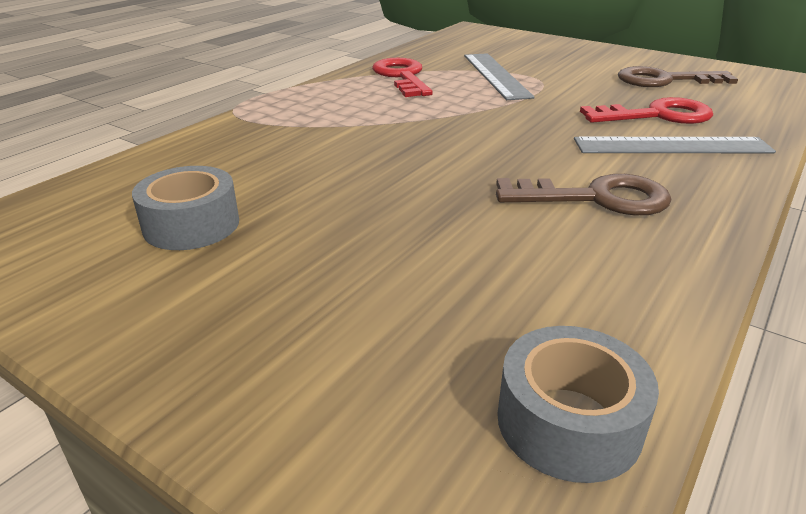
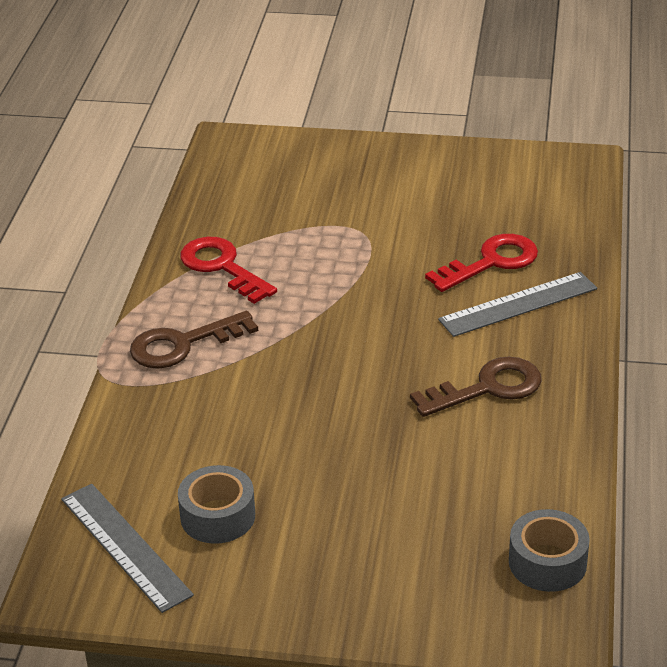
camera: 25 degrees left, 5 degrees up
(495, 75) = (314, 236): grey ruler -> grey ruler (125, 546)
(665, 80) = (477, 198): brown key -> brown key (183, 344)

